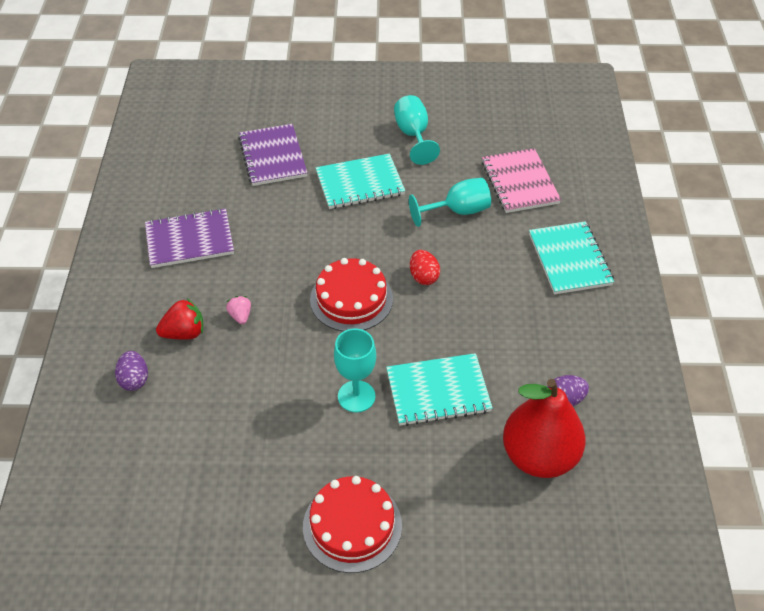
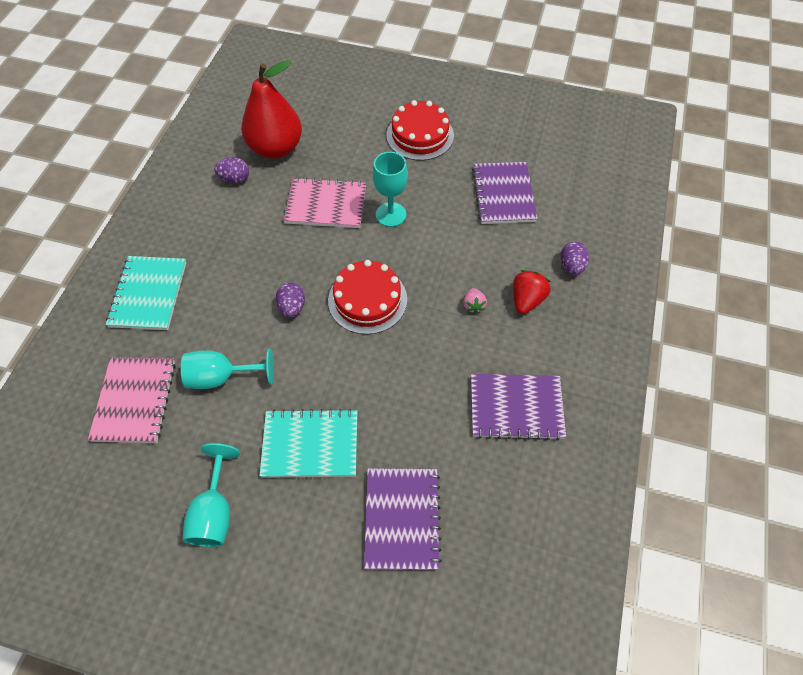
camera: 165 degrees left, 10 degrees up
(184, 333) = (526, 300): red strawberry -> red strawberry turned 120 degrees clockwise
(221, 455) = (503, 194): none -> purple notebook
(423, 277) = (292, 307): red egg -> purple egg
(438, 391) = (326, 205): turquoise notebook -> pink notebook

